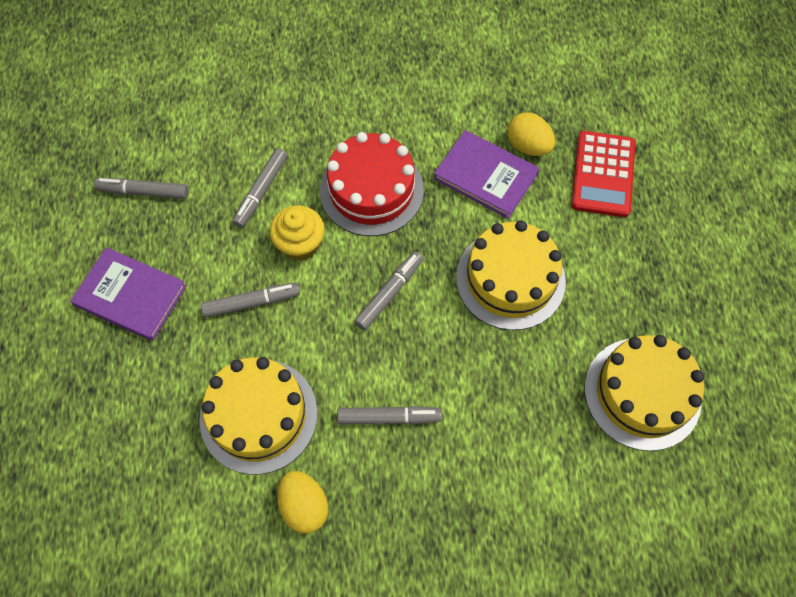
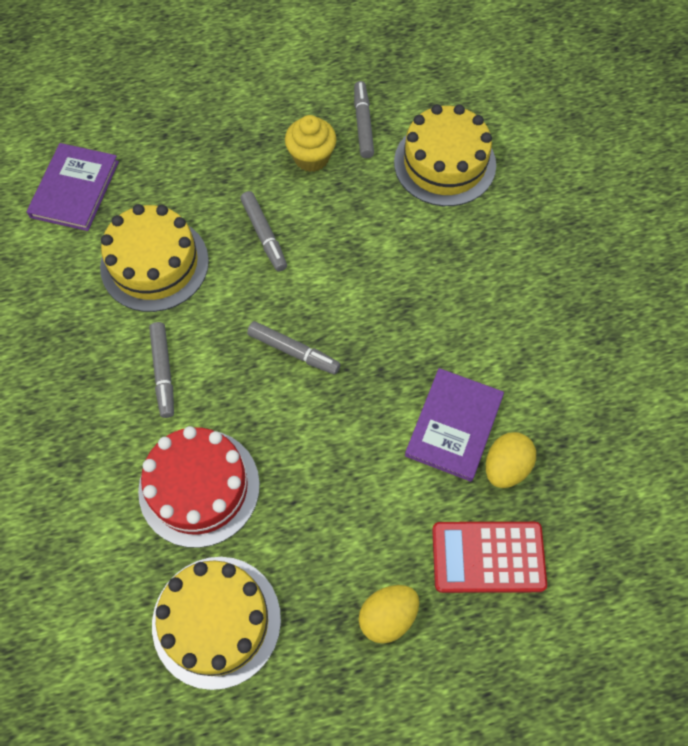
camera: 80 degrees right, 0 degrees up
(130, 296) = (255, 140): purple book -> purple book (74, 189)
(261, 191) = (385, 217): grey marker -> none
(300, 244) = (333, 263): yellow cupcake -> yellow cupcake (311, 157)
(304, 506) = (75, 316): yellow egg -> yellow egg (387, 616)
(371, 190) = (409, 315): red cake -> red cake (199, 487)
(510, 279) = (330, 467): yellow cake -> yellow cake (444, 163)

